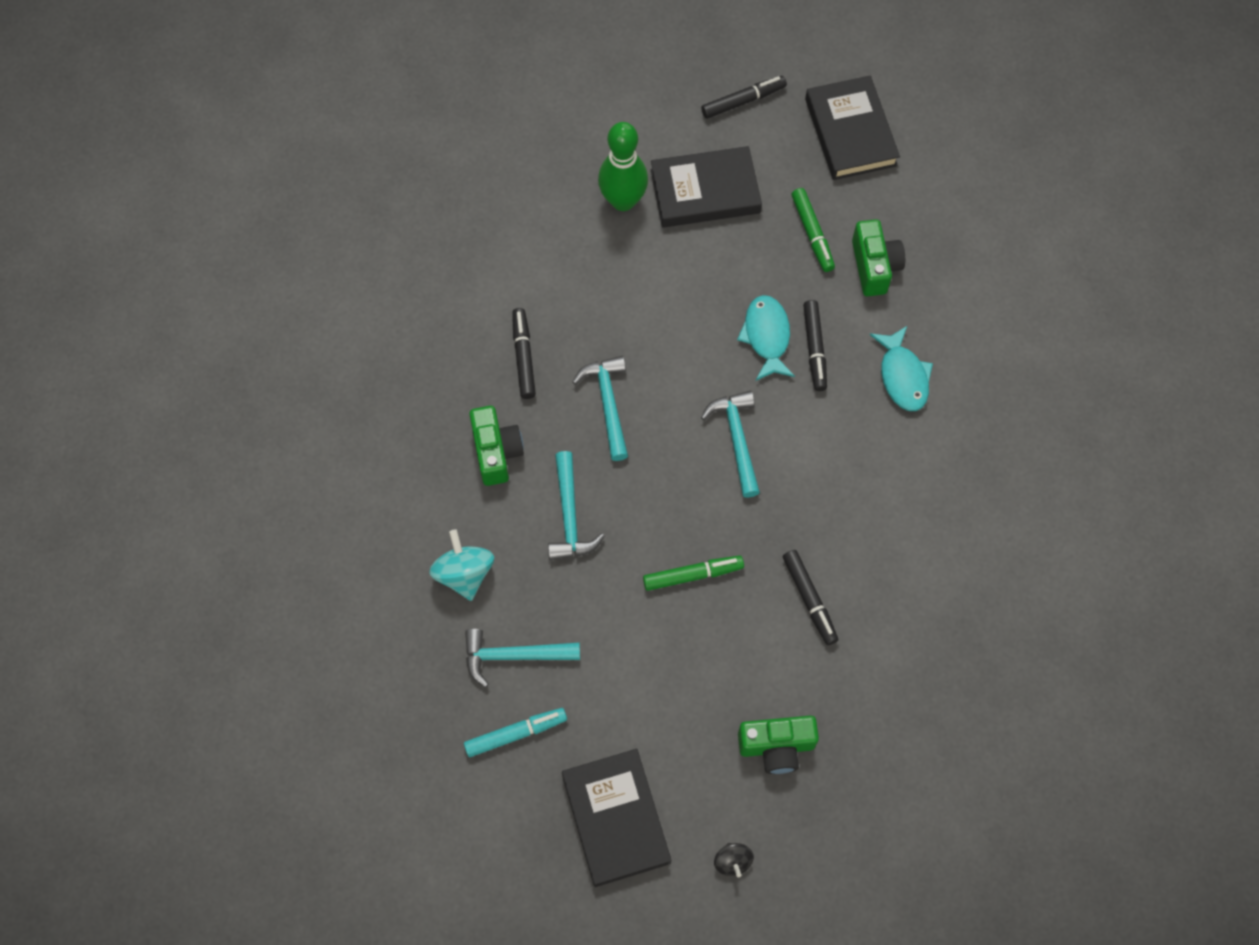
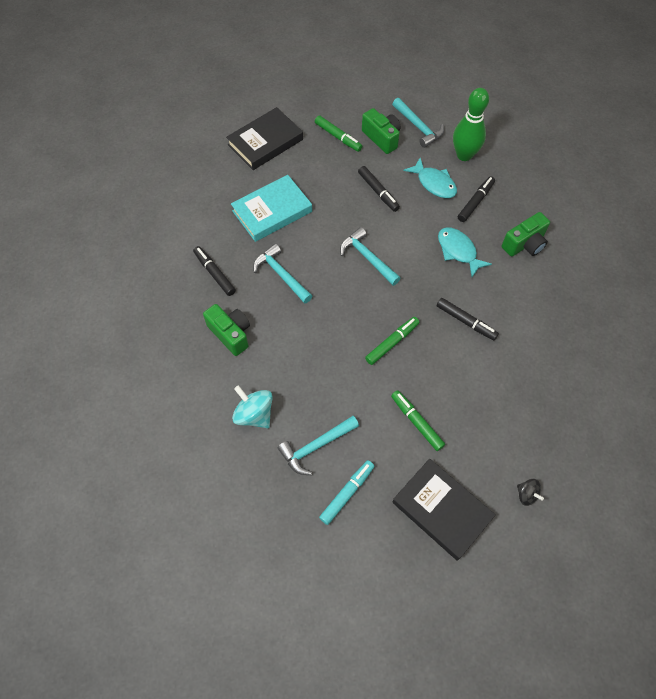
camera: 30 degrees left, 5 degrees down
(569, 516) = (298, 347): turquoise hammer -> turquoise hammer (418, 127)
(623, 200) = (222, 166): green bowling pin -> green bowling pin (464, 155)
(651, 304) = (272, 211): none -> turquoise book
(656, 695) = (416, 422): none -> green marker
(743, 101) = (257, 91): black marker -> black marker (475, 202)
(766, 336) = (348, 198): turquoise fish -> turquoise fish (458, 251)
(776, 747) = (505, 413): green camera -> green camera (524, 244)
(850, 132) = (325, 81): black book -> none

